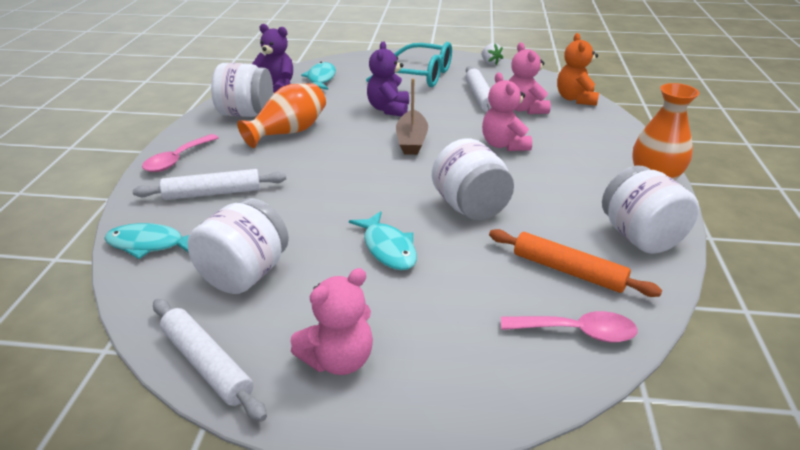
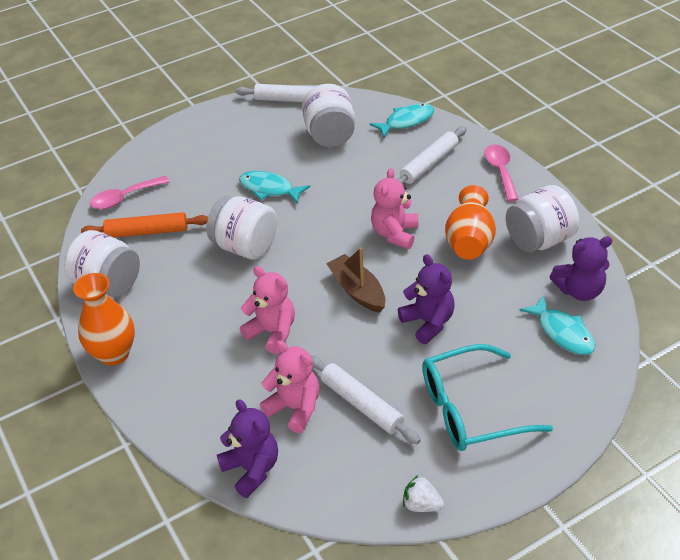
camera: 145 degrees right, 10 degrees up
(338, 359) = (234, 129): pink teddy bear -> pink teddy bear (395, 234)
(575, 99) = (252, 469): orange teddy bear -> purple teddy bear

